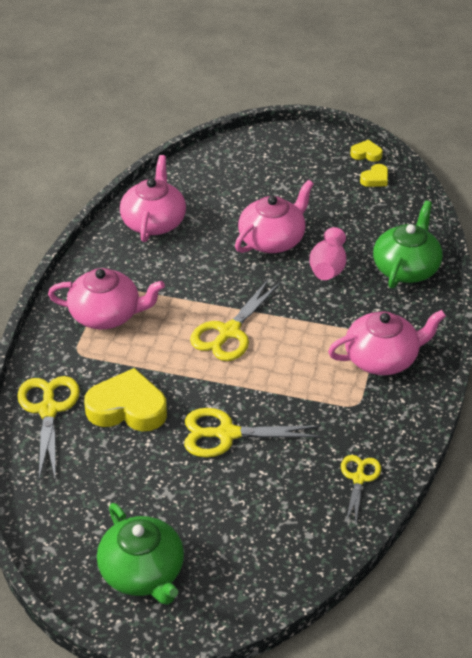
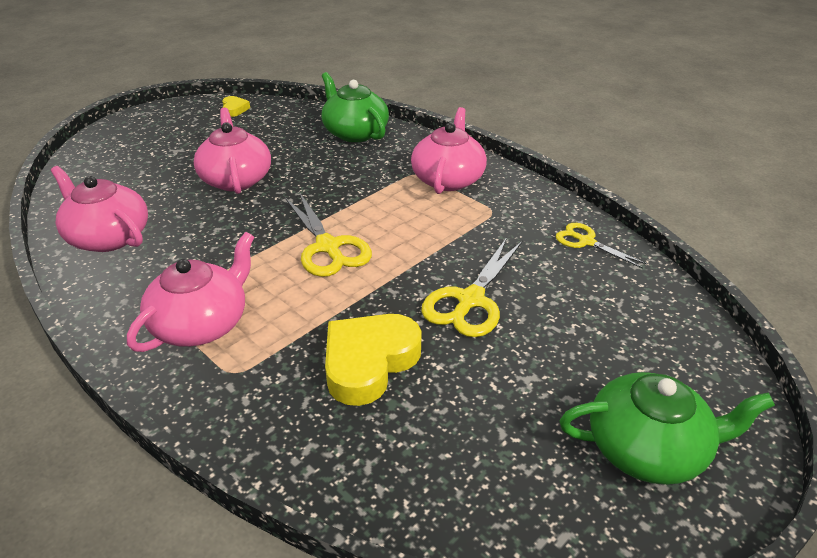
camera: 60 degrees left, 5 degrees down
(48, 410) = (307, 440): yellow scissors -> none
(328, 268) = (309, 165): pink vase -> none
(366, 154) = (200, 103): yellow heart -> none

